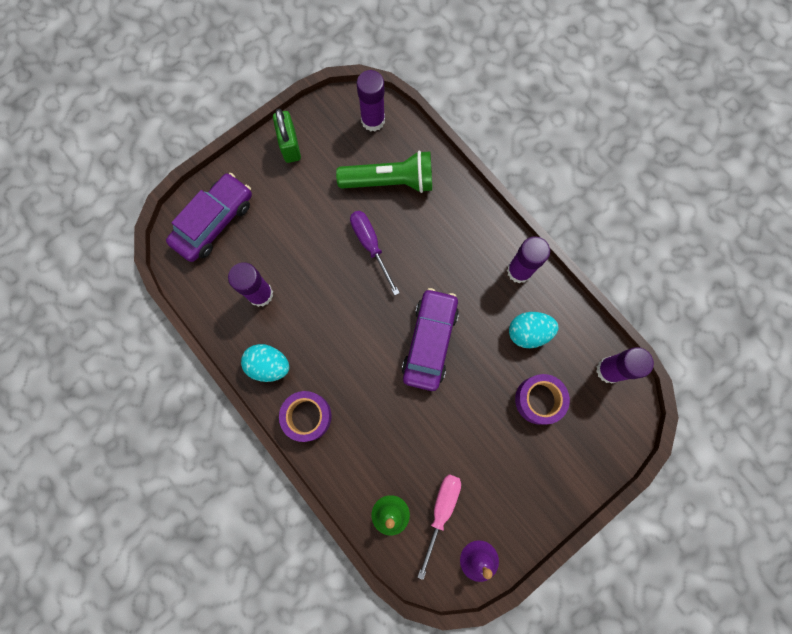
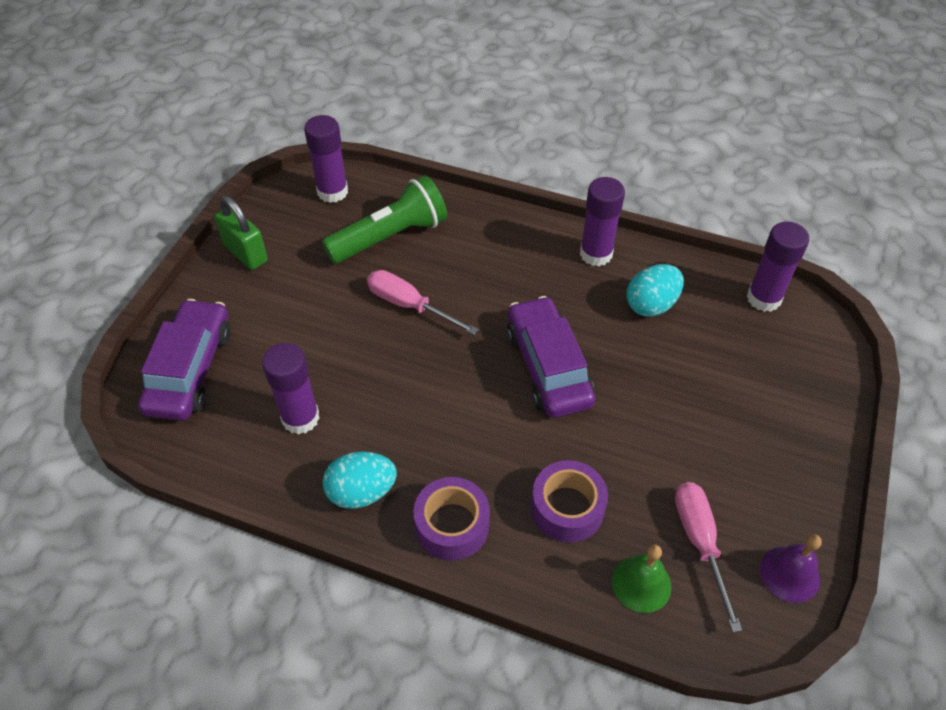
camera: 30 degrees left, 25 degrees down
(370, 246) = (409, 305): purple screwdriver -> pink screwdriver
(539, 400) = (715, 363): purple tape -> purple tape (567, 508)

